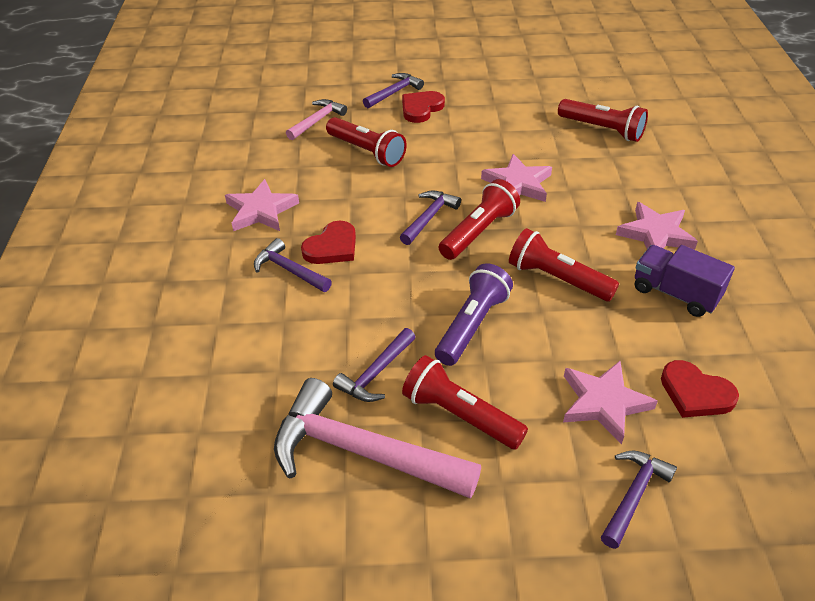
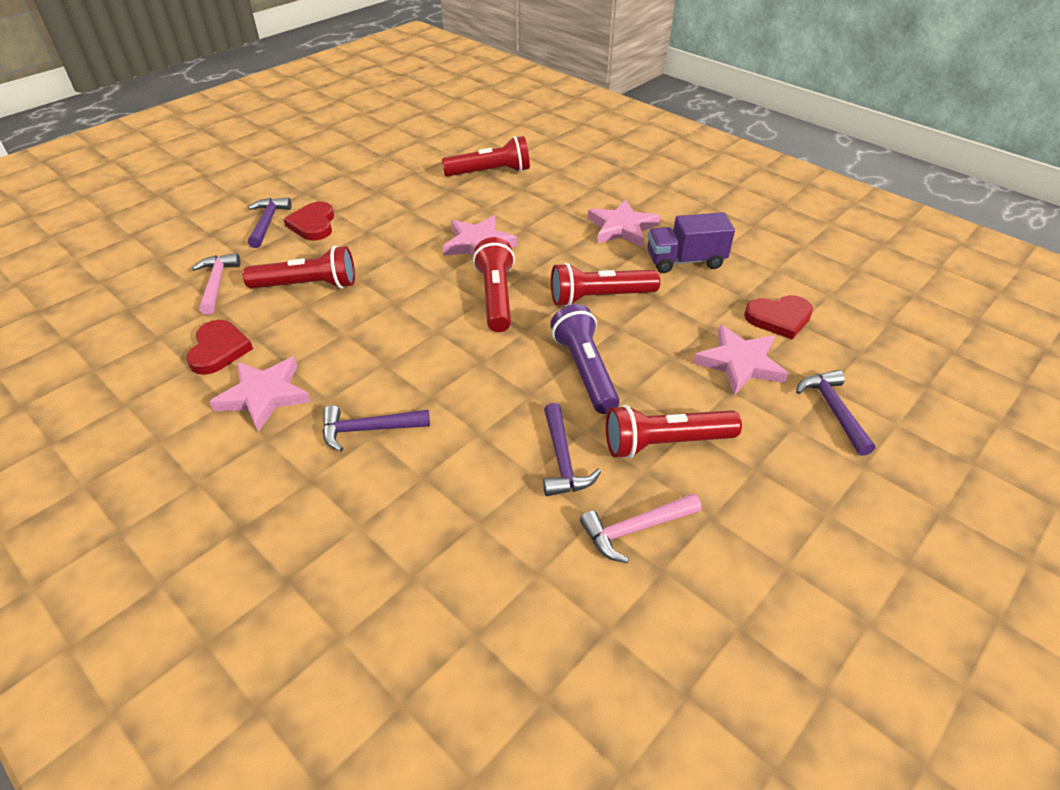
camera: 45 degrees left, 0 degrees up
(332, 247) = (384, 384): red heart -> red heart (219, 350)
(362, 452) = (635, 529): pink hammer -> pink hammer, size x0.52
(429, 218) = (440, 309): purple hammer -> none

